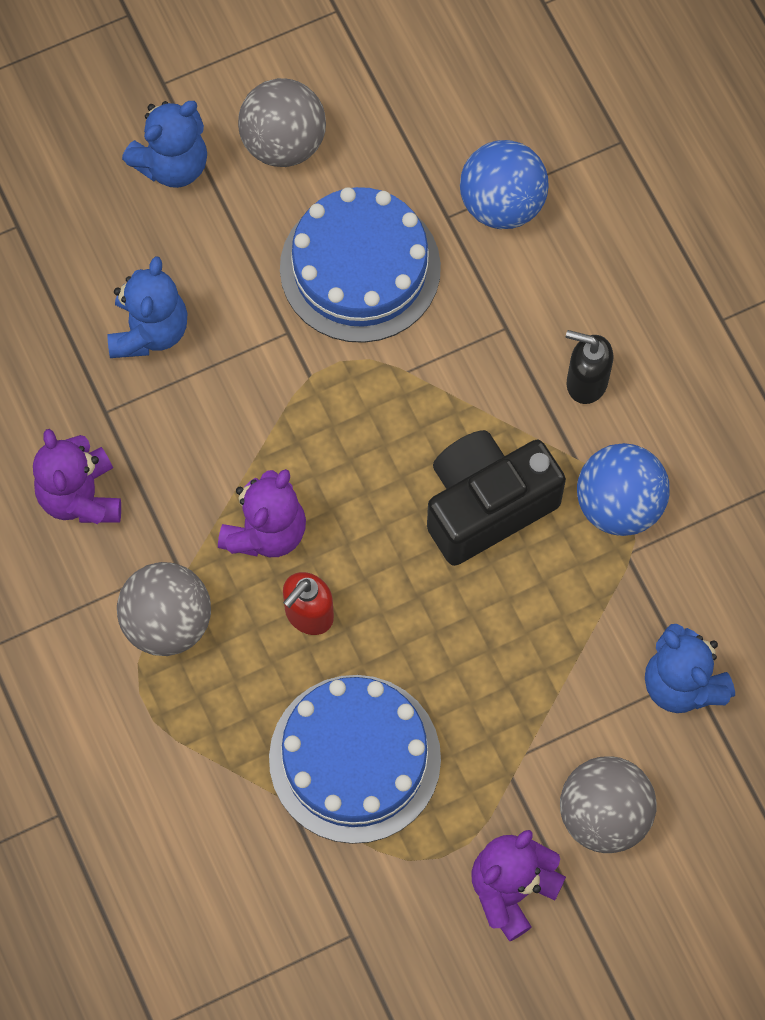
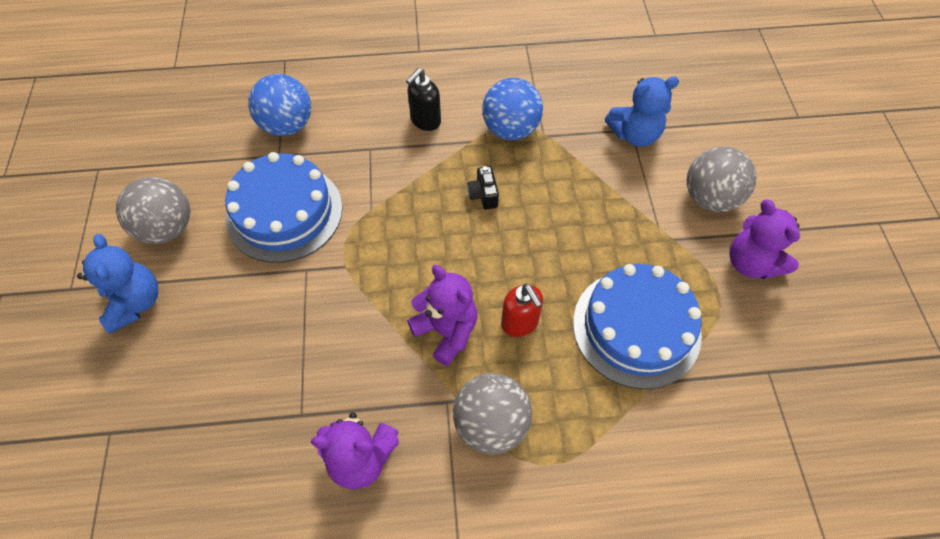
camera: 70 degrees left, 10 degrees down
(149, 330) = (253, 361): blue teddy bear -> none
(486, 506) = (483, 195): black camera -> black camera, size x0.41

